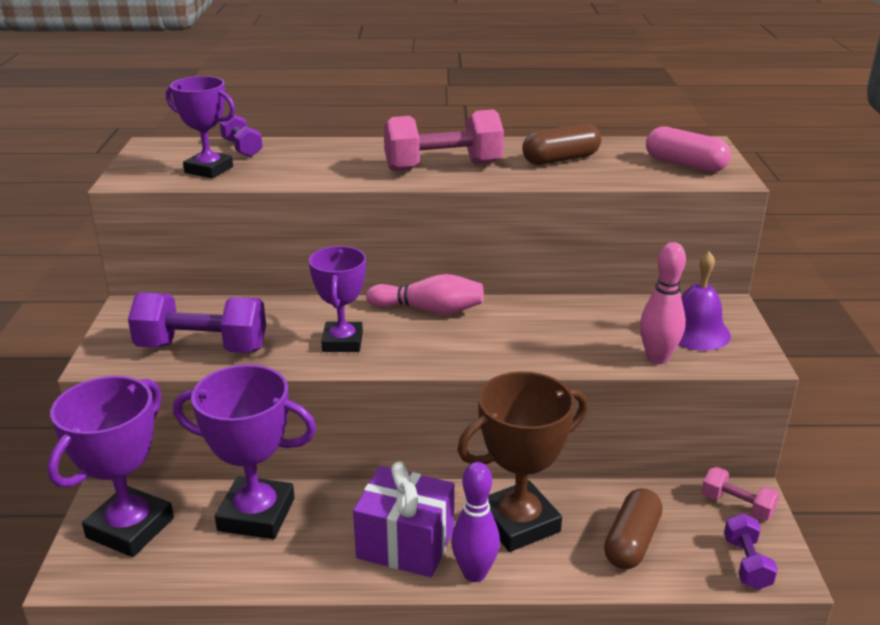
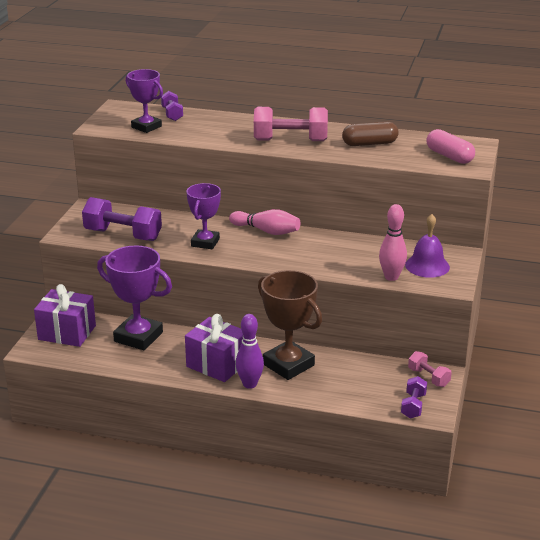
camera: 15 degrees right, 0 degrees up
(130, 528) = (67, 332): purple trophy -> purple gift
(519, 523) = (288, 365): brown trophy -> brown trophy turned 60 degrees clockwise
(632, 542) = (351, 384): brown capsule -> none

